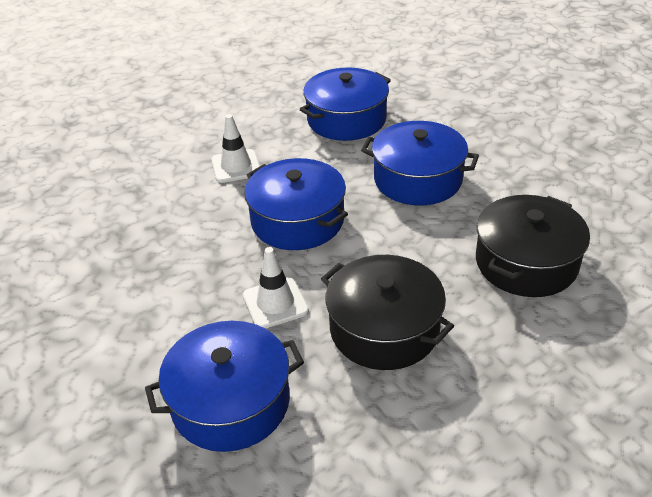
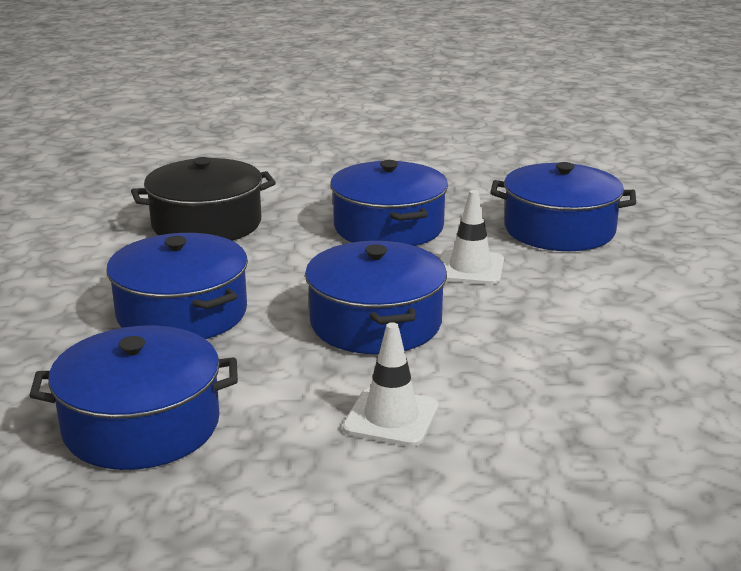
camera: 150 degrees left, 15 degrees down
(384, 329) = (388, 227): black pot -> blue pot

